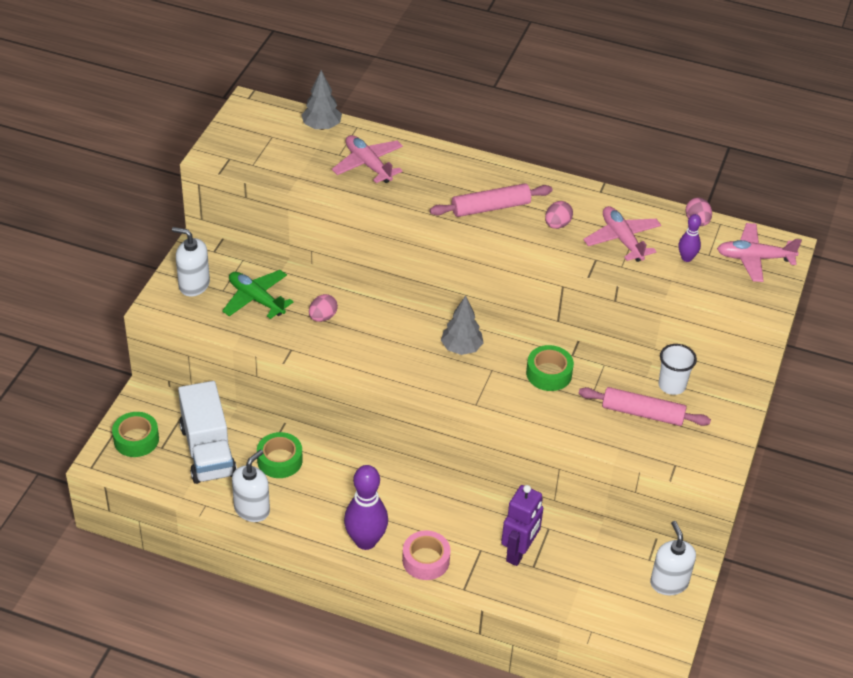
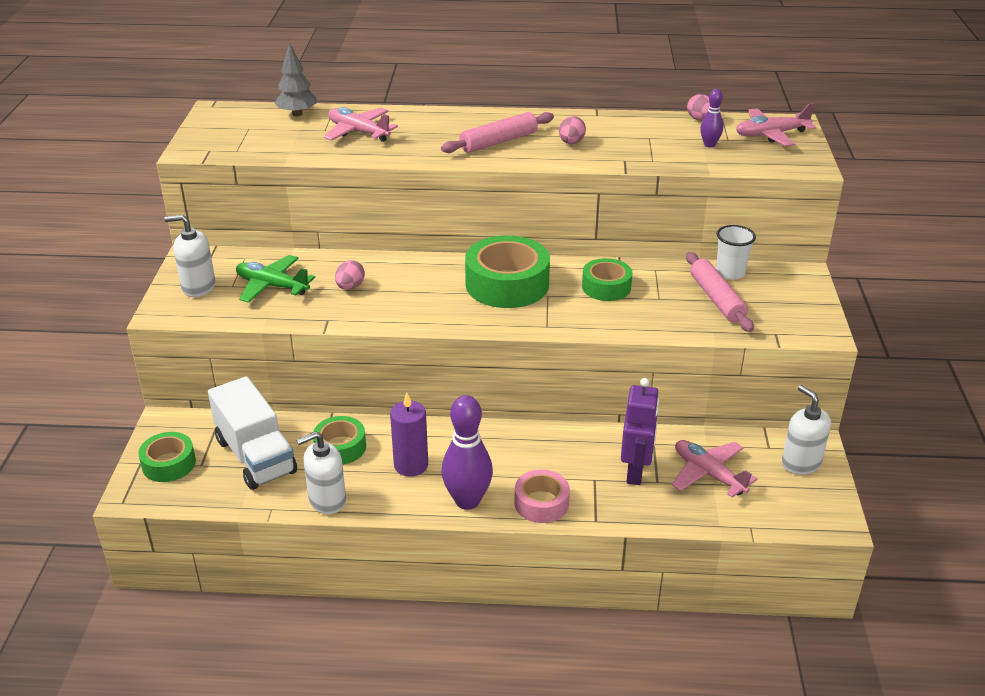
camera: 15 degrees left, 10 degrees down
(252, 509) = (327, 500): white soap dispenser -> white soap dispenser turned 135 degrees counterclockwise
(332, 494) = (411, 465): none -> purple candle
(461, 348) = (507, 284): grey tree -> green tape
(622, 239) = (640, 142): pink plane -> pink plane (708, 474)
(642, 413) = (717, 299): pink rolling pin -> pink rolling pin turned 75 degrees clockwise

